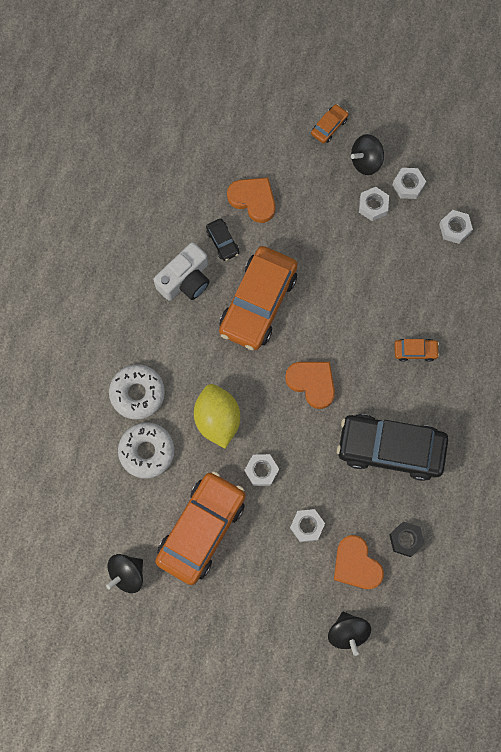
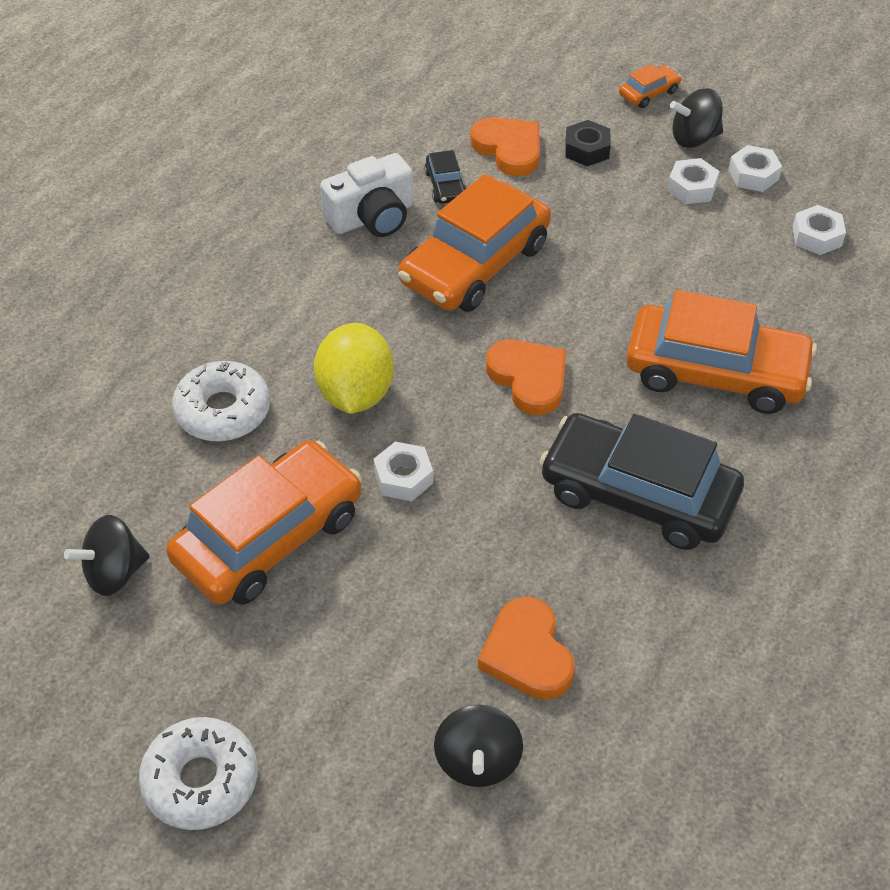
camera: 15 degrees right, 25 degrees down
(137, 393) = (241, 335): white donut -> white donut (201, 780)
(307, 526) = (455, 574): white nut -> none
(405, 539) = (630, 635): black nut -> black nut (587, 149)
(415, 351) = (715, 372): orange car -> orange car, size x2.37

